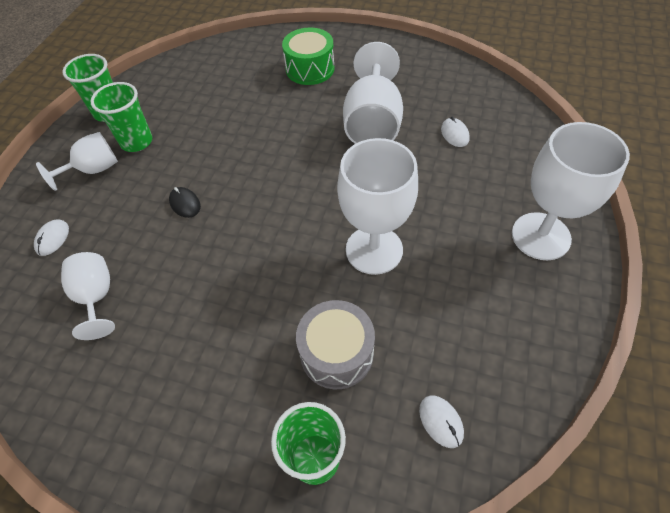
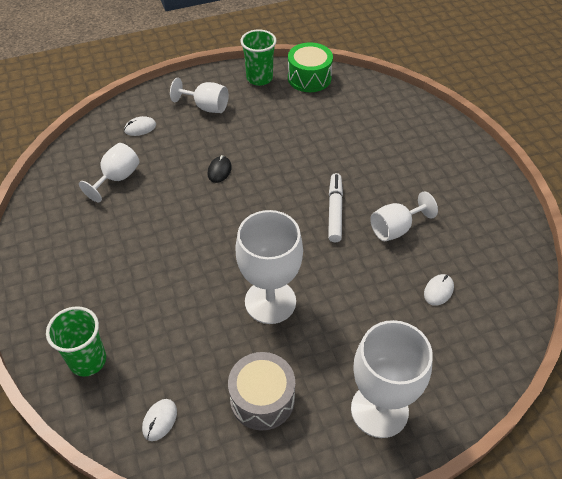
camera: 50 degrees right, 5 degrees down
(136, 142) = (248, 110): green cup -> none
(310, 69) = (415, 154): green drum -> green drum (309, 78)
(317, 149) = (335, 211): none -> white marker
(336, 353) = (168, 328): grey drum -> grey drum (262, 399)
(372, 123) = (396, 228): white goblet -> white goblet, size x0.60

